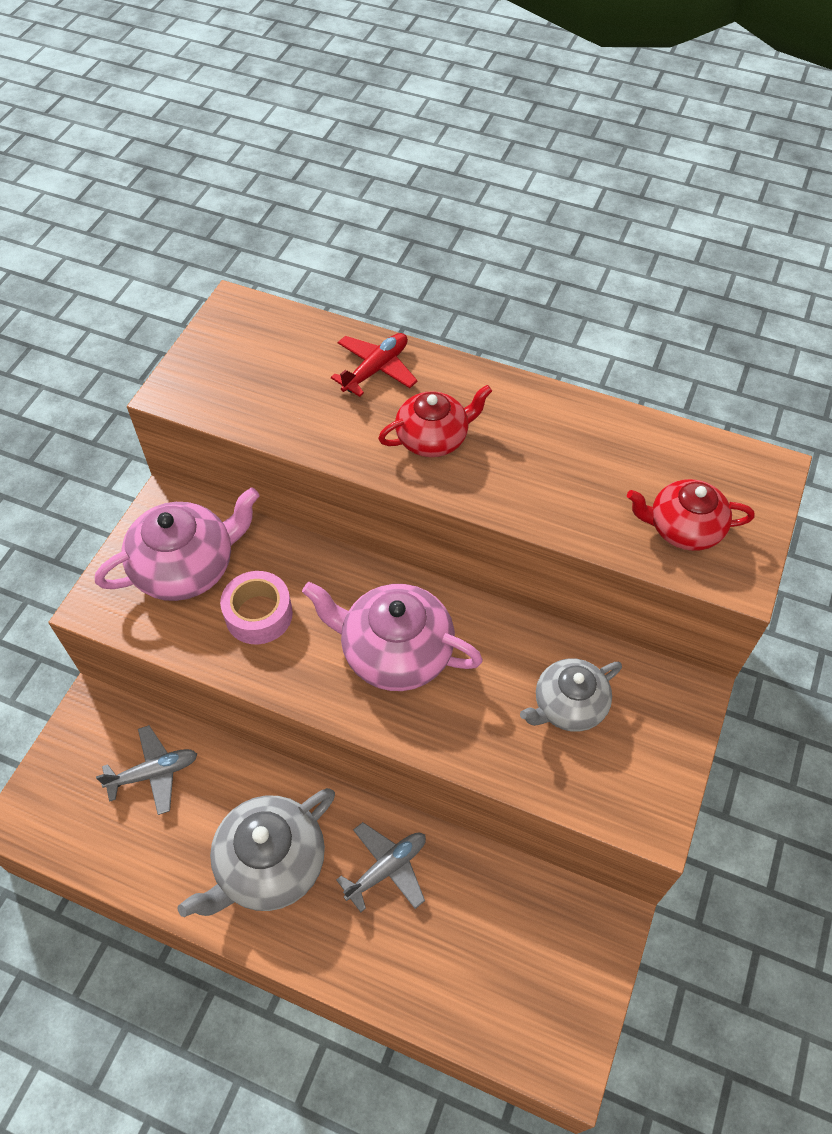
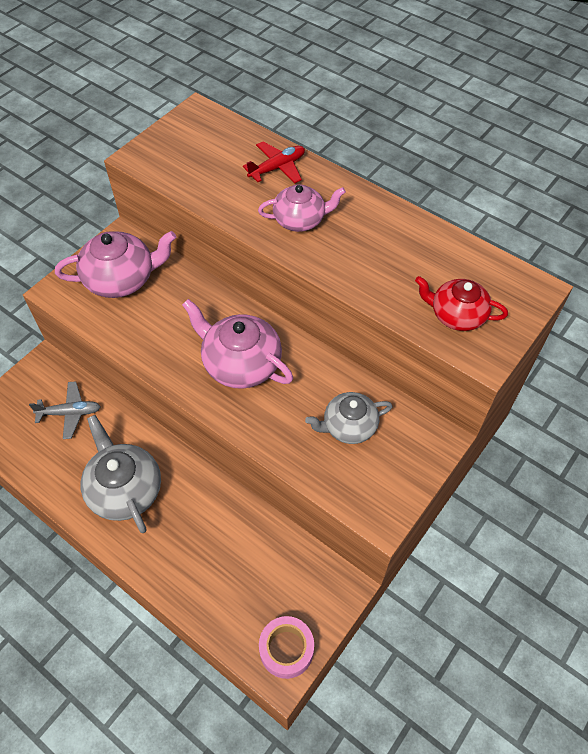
camera: 15 degrees right, 0 degrees up
(258, 614) = (158, 319): pink tape -> pink tape (286, 649)
(269, 864) = (125, 489): grey teapot -> grey teapot turned 90 degrees clockwise
(387, 868) = (201, 512): grey plane -> none
(433, 438) = (300, 220): red teapot -> pink teapot

